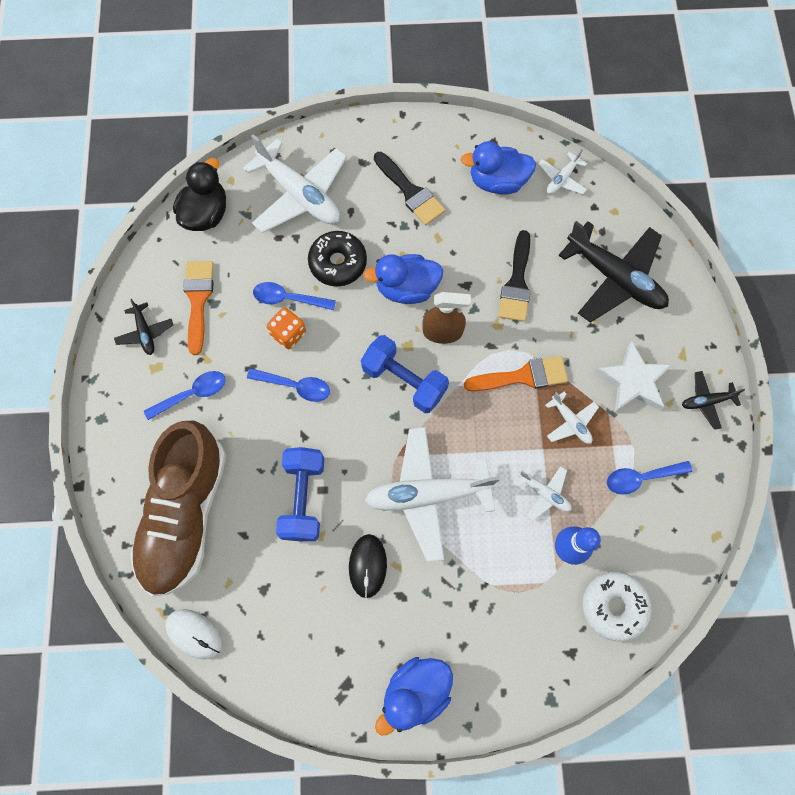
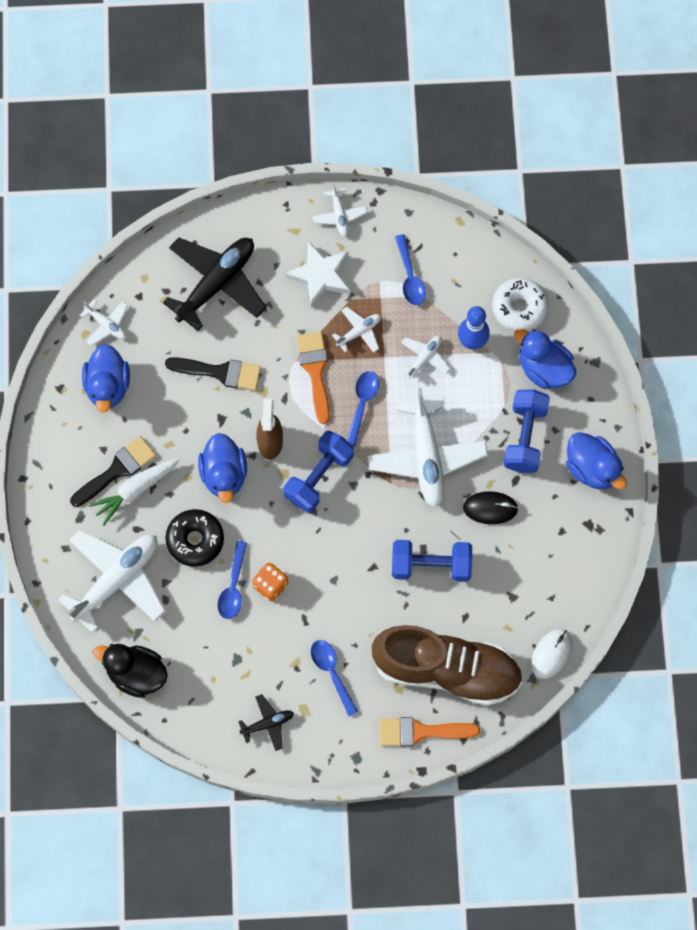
camera: 90 degrees left, 0 degrees up
(198, 300) = (233, 674): orange brush -> orange brush (421, 731)
(295, 386) = (324, 577): blue spoon -> blue spoon (362, 404)
(389, 208) = (135, 490): none -> white carrot
(453, 608) = (524, 437): none -> blue dumbbell
(539, 634) = (544, 368): none -> blue duck
(706, 401) = (339, 215): black plane -> white plane

